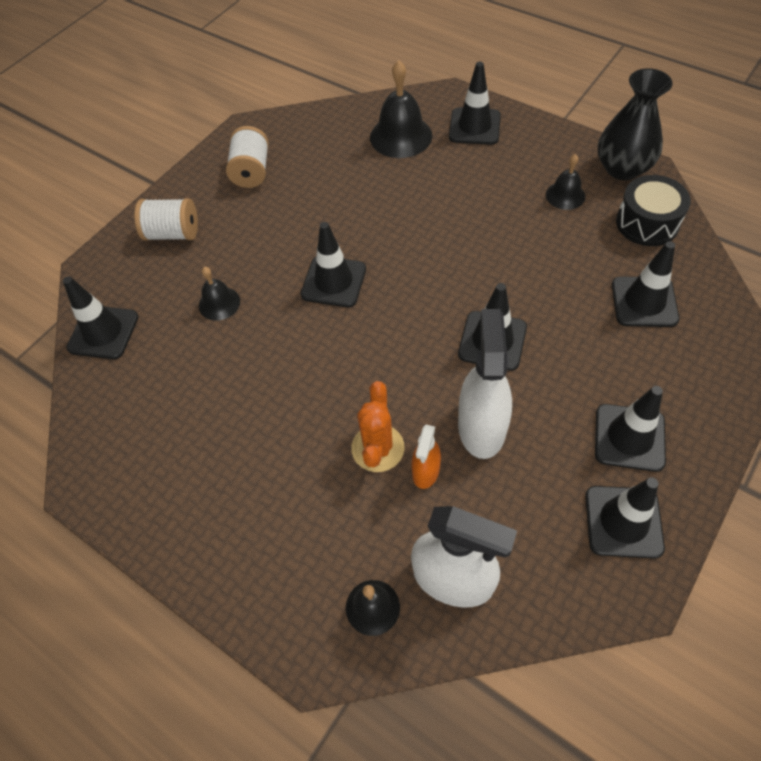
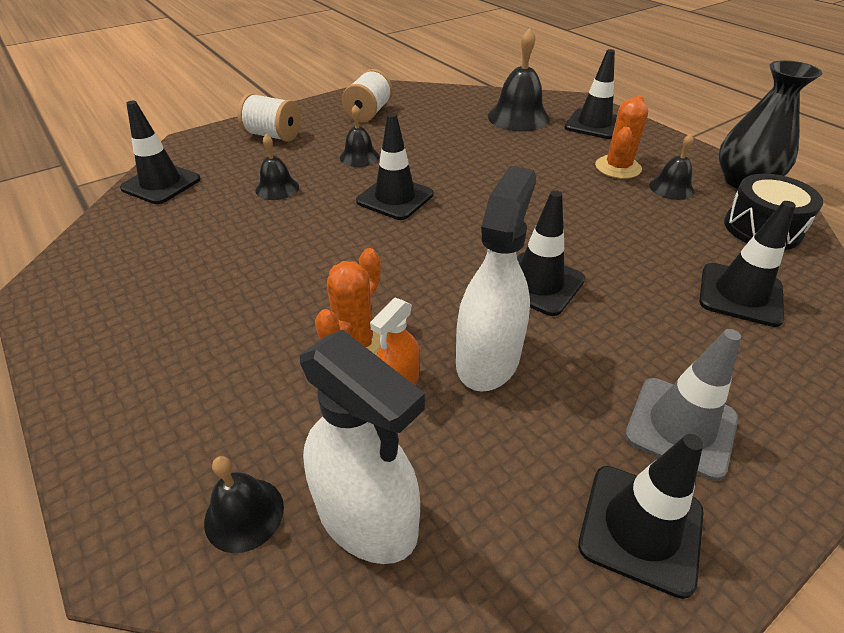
camera: 15 degrees right, 15 degrees down
(274, 238) = (359, 157): none -> black bell
(513, 182) = (618, 167): none -> orange cactus
(629, 437) = (680, 427): black traffic cone -> grey traffic cone

